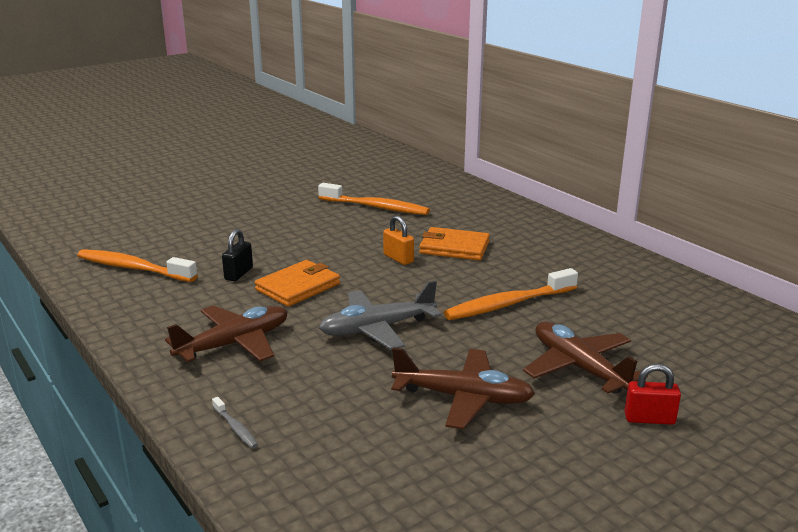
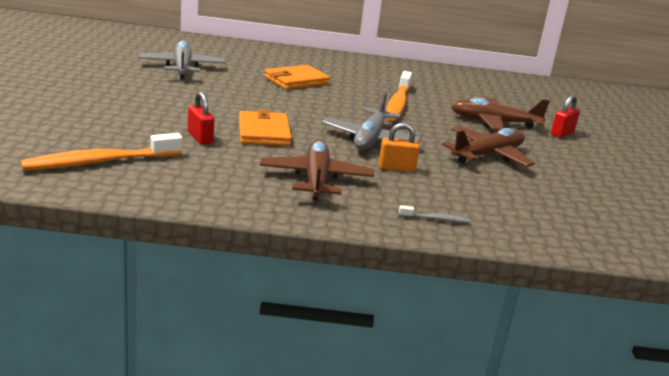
camera: 55 degrees left, 0 degrees up
(238, 274) = (200, 138): black padlock -> red padlock
(376, 207) = (182, 67): orange toothbrush -> grey plane
(398, 258) = (280, 96): orange padlock -> orange padlock (396, 168)

